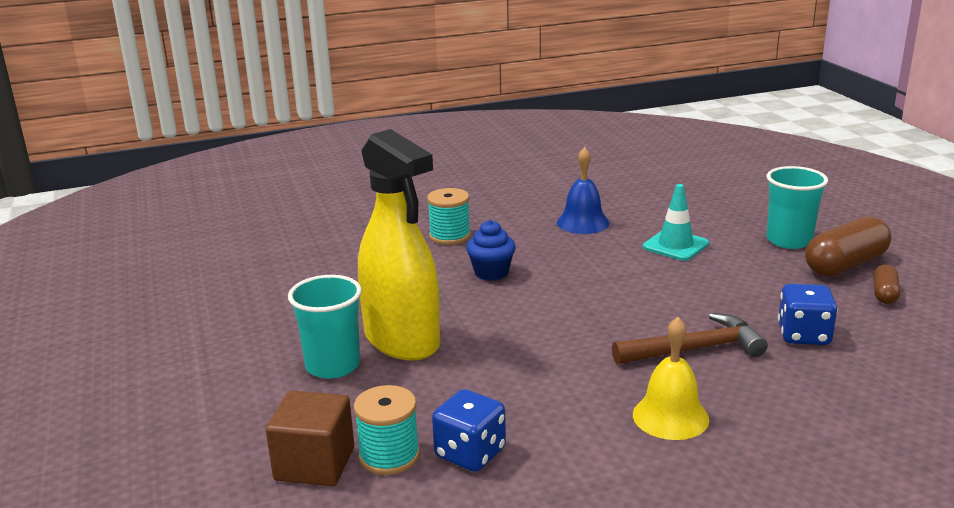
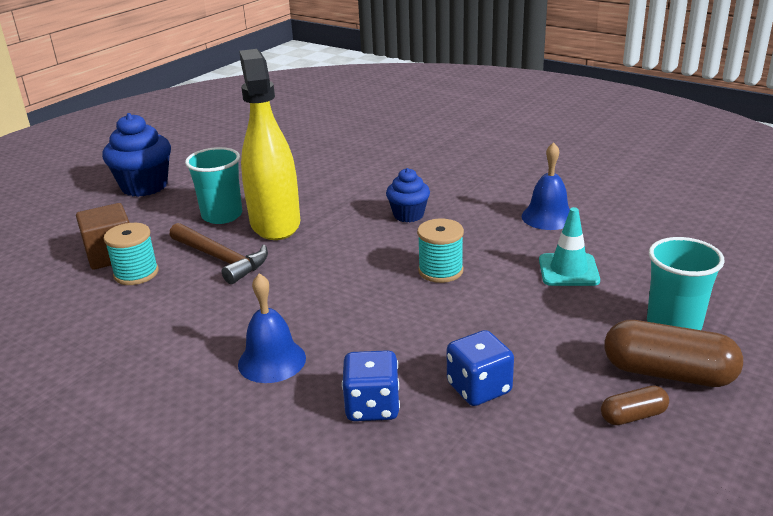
camera: 55 degrees right, 5 degrees up
(161, 397) = (144, 186): none -> blue cupcake
(402, 340) = (275, 223): yellow spray bottle -> yellow spray bottle turned 150 degrees clockwise
(449, 236) = (445, 180): turquoise spool -> turquoise spool (440, 271)
(470, 453) = (159, 299): blue dice -> blue dice (372, 406)
(670, 416) = (272, 361): yellow bell -> blue bell
(695, 349) = (388, 339): brown hammer -> brown hammer (221, 259)

